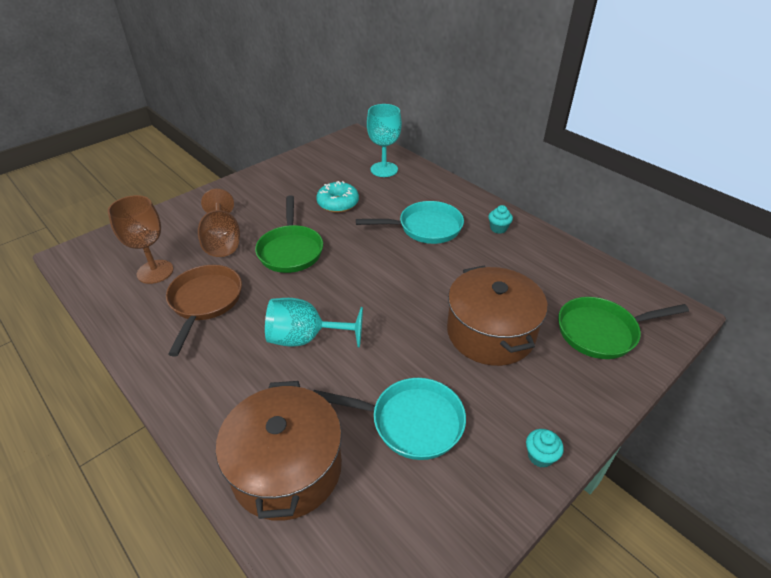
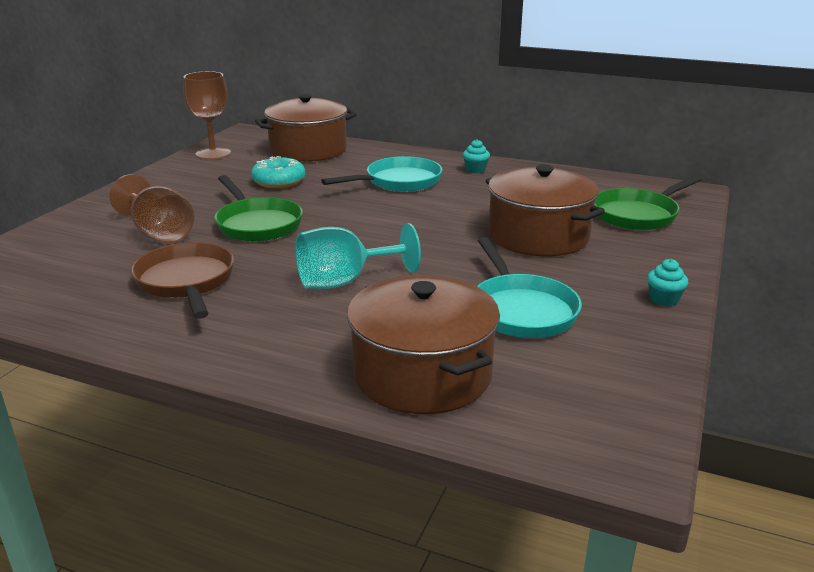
camera: 25 degrees left, 15 degrees down
(155, 272) = (88, 273): brown goblet -> brown goblet (213, 153)
(384, 169) = (308, 150): turquoise goblet -> brown pot
(410, 422) = (521, 310): turquoise pan -> turquoise pan turned 90 degrees clockwise

